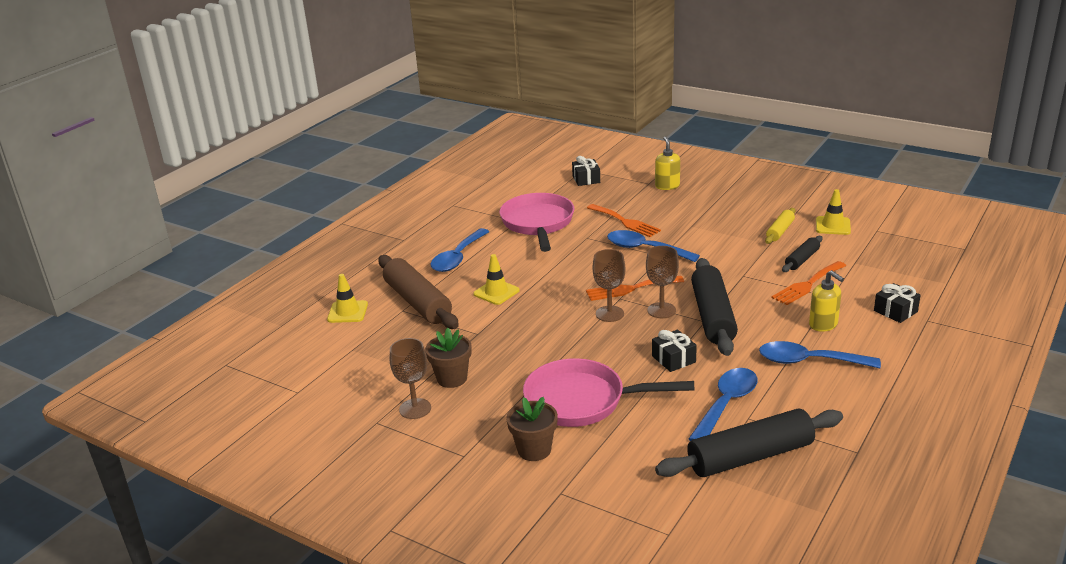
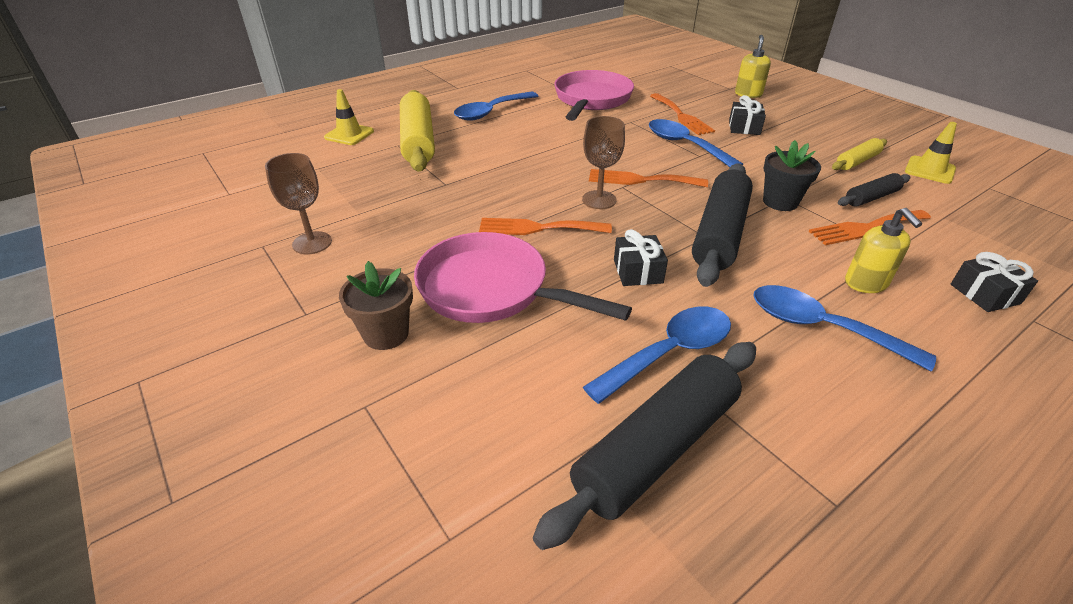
camera: 20 degrees right, 10 degrees up
(417, 302) = (418, 141): brown rolling pin -> yellow rolling pin
(452, 378) = (378, 222): brown flower pot -> none
(496, 292) = (499, 150): yellow traffic cone -> none
(580, 348) = (538, 228): none -> orange fork
(586, 179) = (668, 73): black gift -> black gift (744, 127)
(661, 310) = (661, 211): brown goblet -> none
(741, 280) = (780, 202): none -> black flower pot
(750, 457) = (656, 448): black rolling pin -> black rolling pin turned 45 degrees counterclockwise

